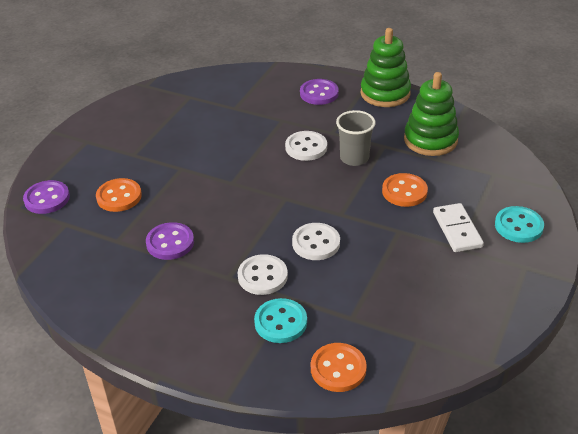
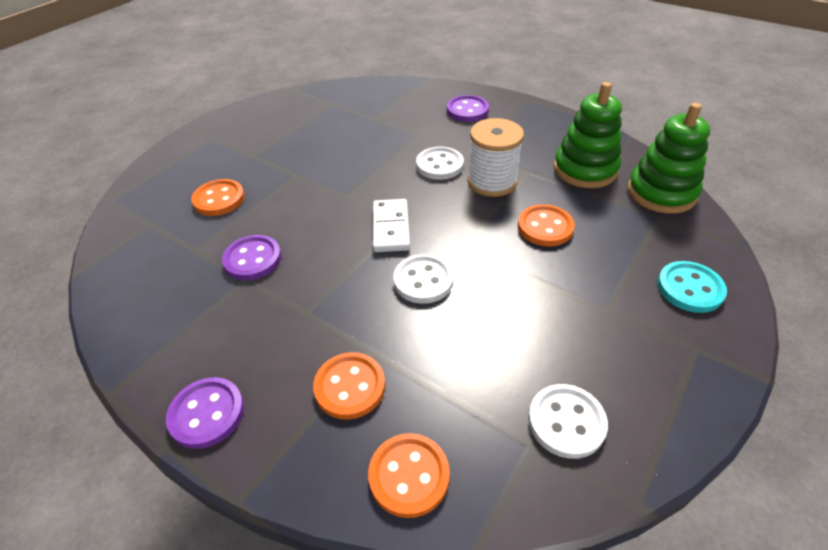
camera: 10 degrees right, 5 degrees up
(47, 199) = (144, 194): purple button -> purple button (207, 414)
(262, 276) = (346, 317): white button -> white button (566, 422)
(280, 322) = (350, 387): turquoise button -> orange button
(354, 158) = (492, 182): grey cup -> white spool
(385, 93) = (540, 116): green stacking toy -> green stacking toy (661, 193)
(457, 230) = (606, 284): white domino -> white domino (391, 228)

